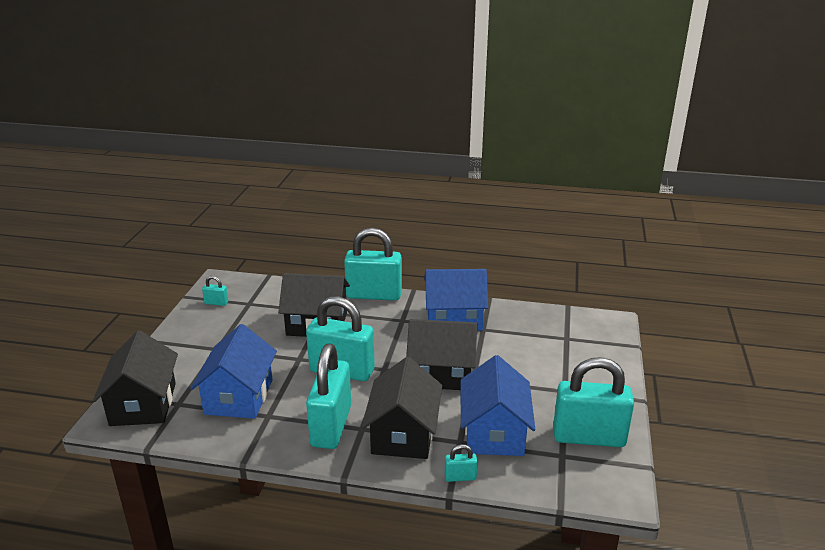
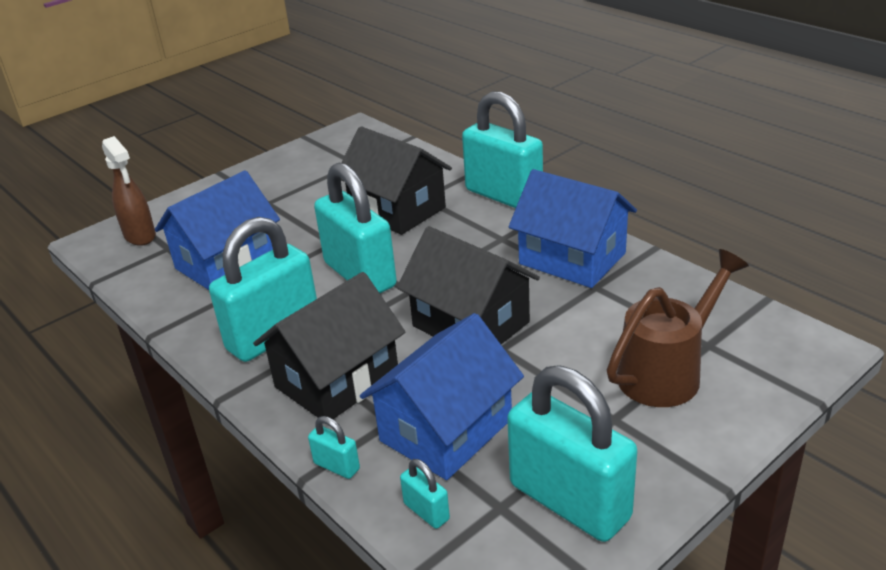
camera: 40 degrees right, 5 degrees up
(143, 404) = (140, 236): black house -> brown spray bottle
(216, 303) = (324, 152): turquoise padlock -> turquoise padlock (426, 511)
(563, 358) = (667, 372): none -> brown watering can

